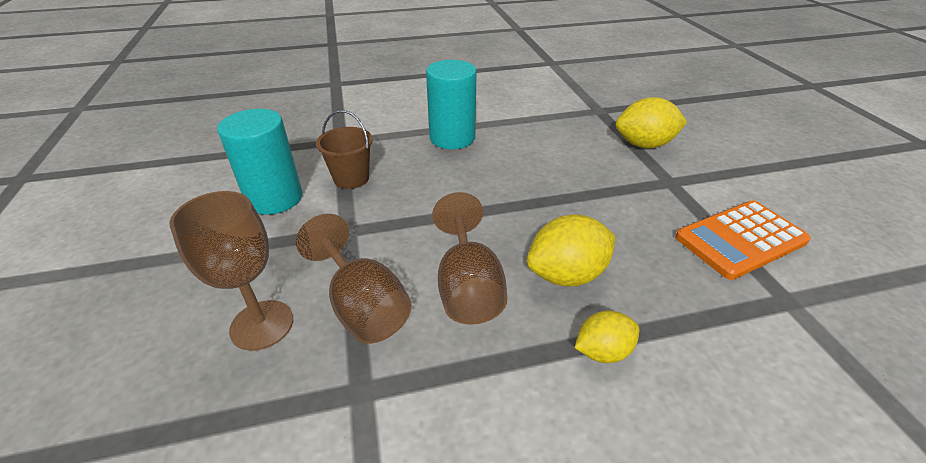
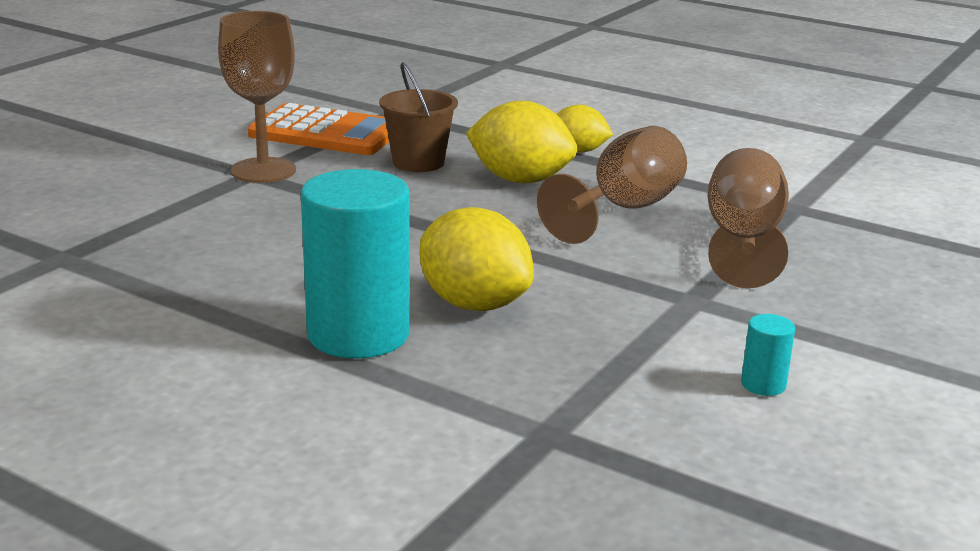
camera: 135 degrees left, 15 degrees down
(262, 325) = (860, 270): brown goblet -> brown goblet (263, 170)
(275, 198) = (763, 385): turquoise cylinder -> turquoise cylinder, size x0.41
(351, 178) = (612, 355): brown bucket -> brown bucket (418, 162)
(644, 145) = (161, 203): yellow lemon -> yellow lemon (474, 304)

